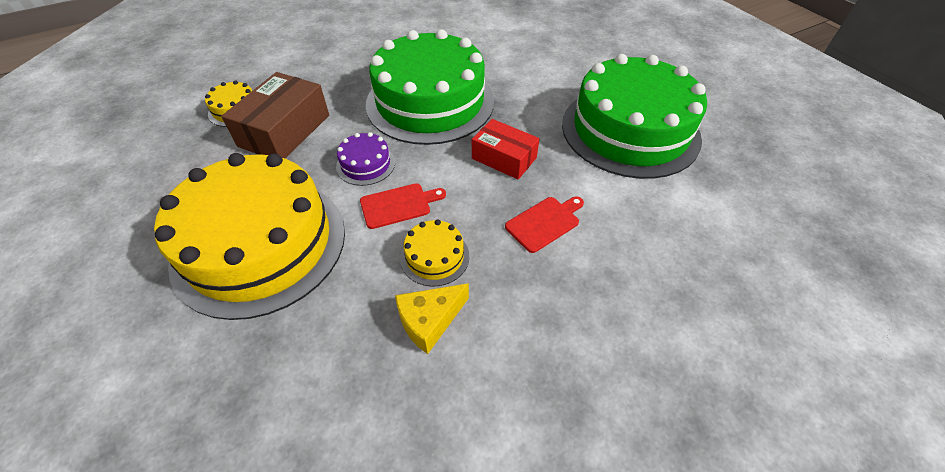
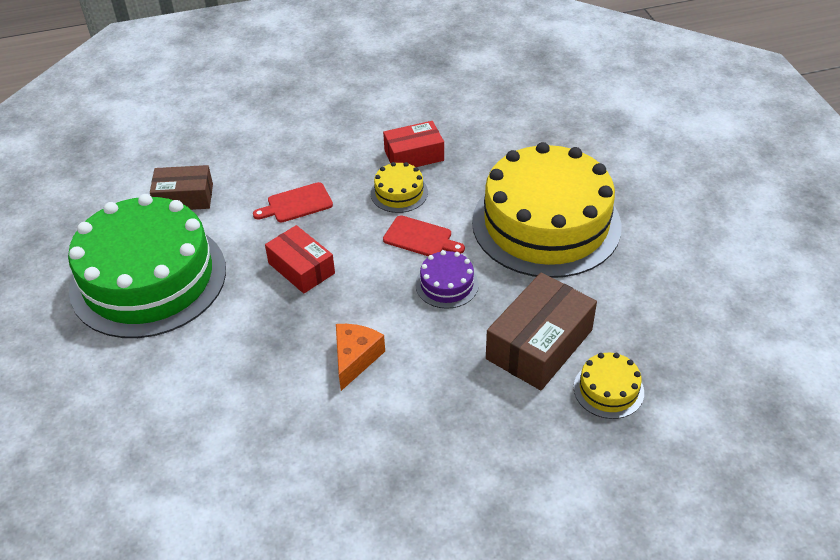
camera: 165 degrees left, 5 degrees down
(398, 205) = (420, 238): red cutting board -> red cutting board turned 150 degrees counterclockwise
(430, 102) = (355, 359): green cake -> orange cheese
(430, 321) = (414, 155): yellow cheese -> red box
(668, 210) = (184, 197): none -> brown box

